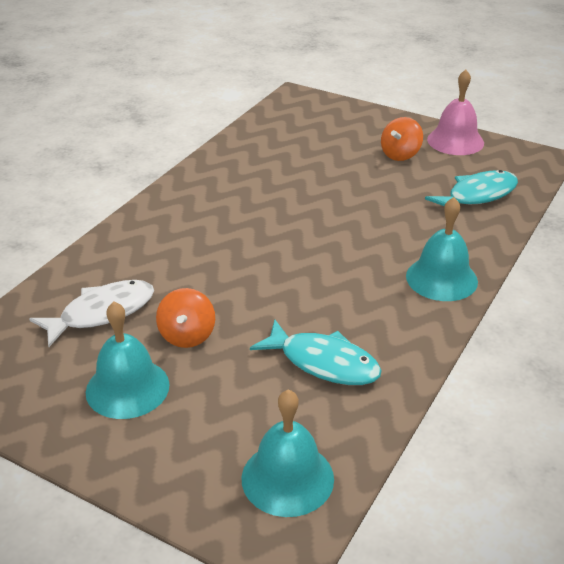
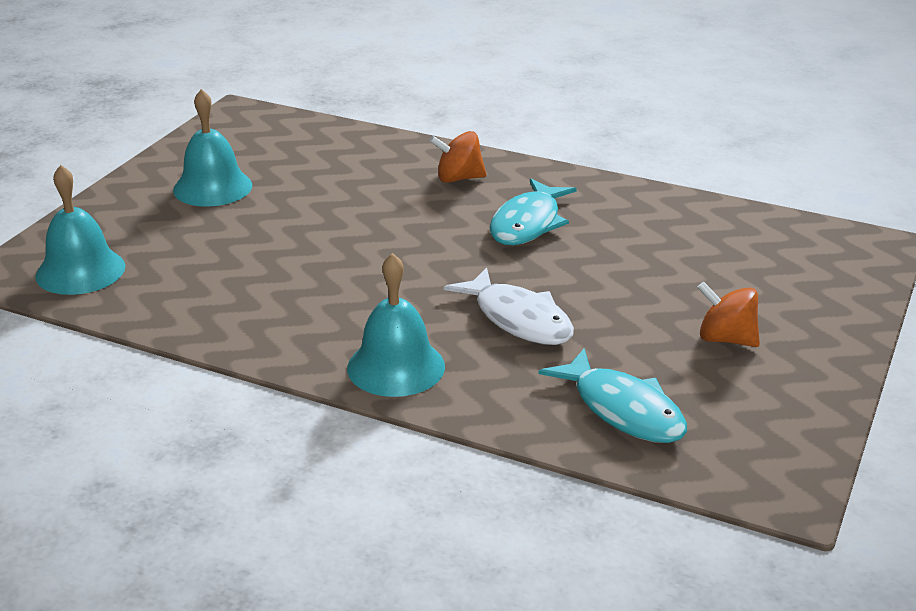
camera: 85 degrees right, 5 degrees down
(102, 313) = (322, 164): white fish -> white fish (519, 319)
(187, 335) = (286, 208): orange spinning top -> orange spinning top (458, 178)
(323, 362) = (237, 285): turquoise fish -> turquoise fish (528, 224)
(455, 141) = (801, 396): pink bell -> none

